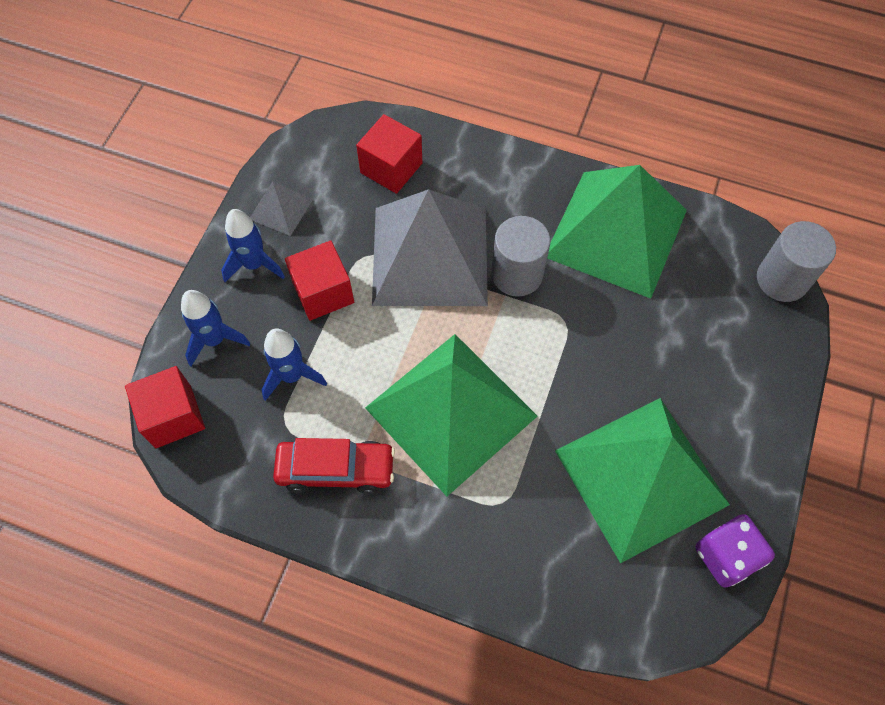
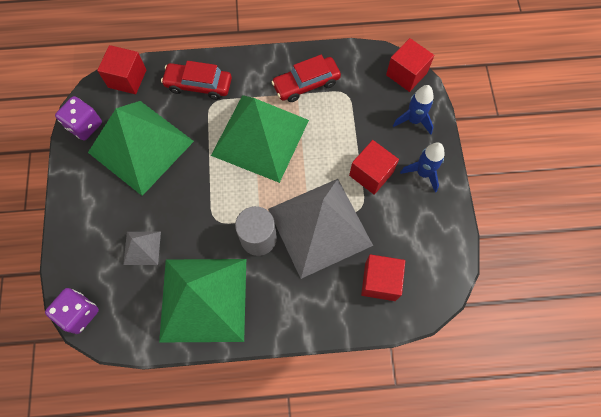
camera: 155 degrees right, 5 degrees up
(281, 209) = (432, 217): grey pyramid -> grey pyramid (142, 248)
(292, 376) = (358, 119): blue rocket -> none
(511, 548) = (198, 85): none -> red car
(631, 619) = (127, 78): none -> red cube
(782, 279) = (79, 313): grey cylinder -> purple dice

